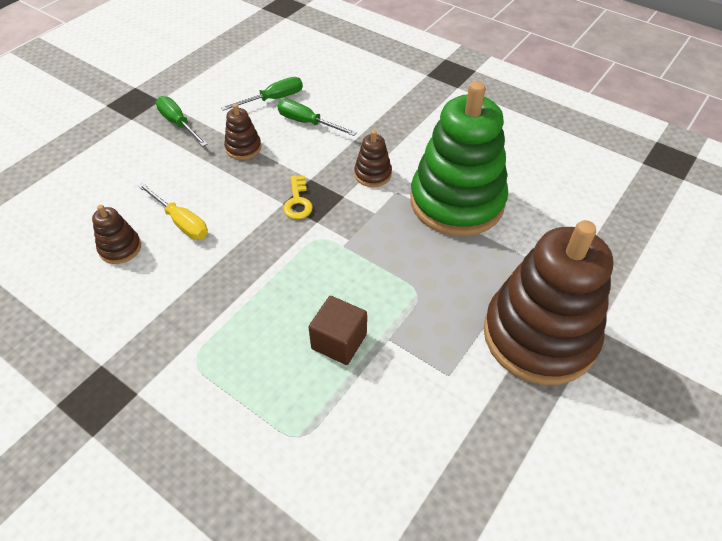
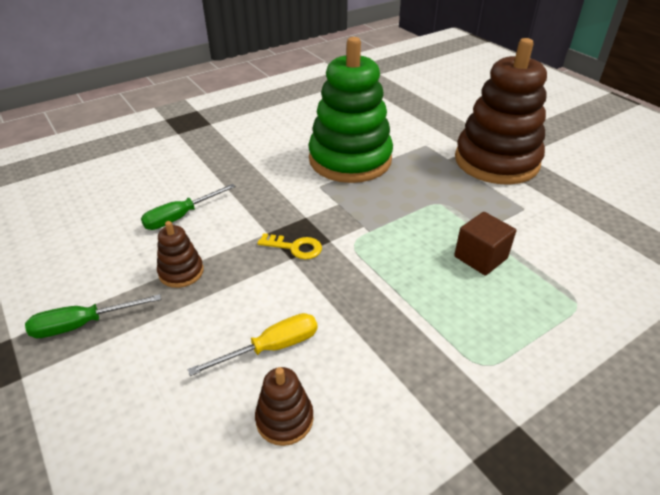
camera: 70 degrees left, 10 degrees down
(273, 99) = (117, 233): green screwdriver -> none
(373, 174) = (288, 193): brown stacking toy -> none

